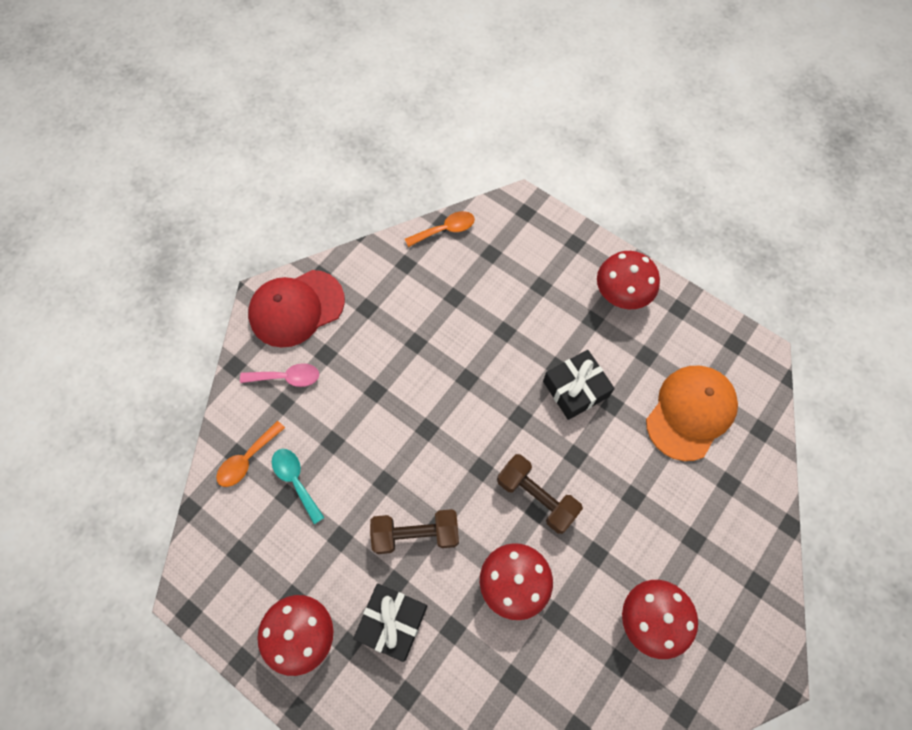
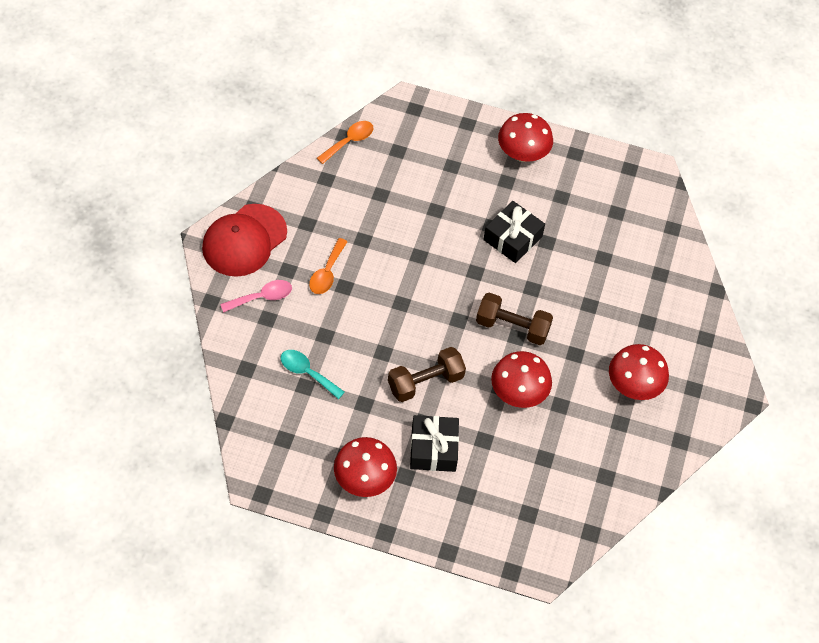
camera: 25 degrees left, 10 degrees down
(247, 459) = (257, 369): orange spoon -> orange spoon (327, 273)
(690, 412) = (612, 230): orange cap -> none

